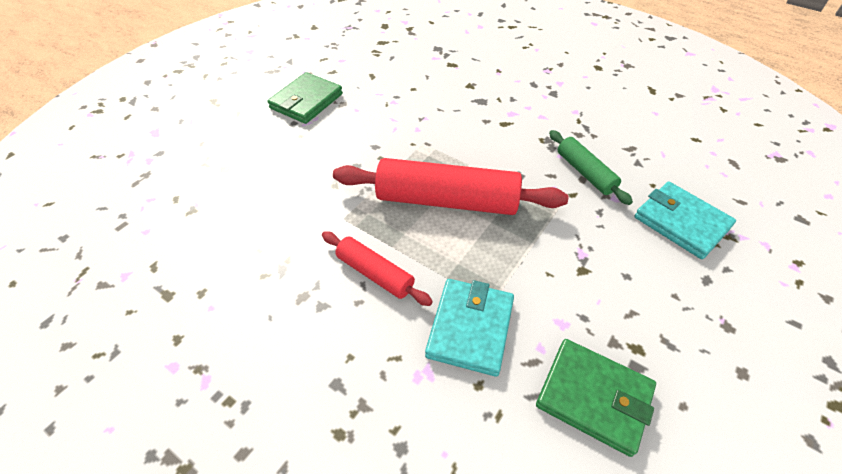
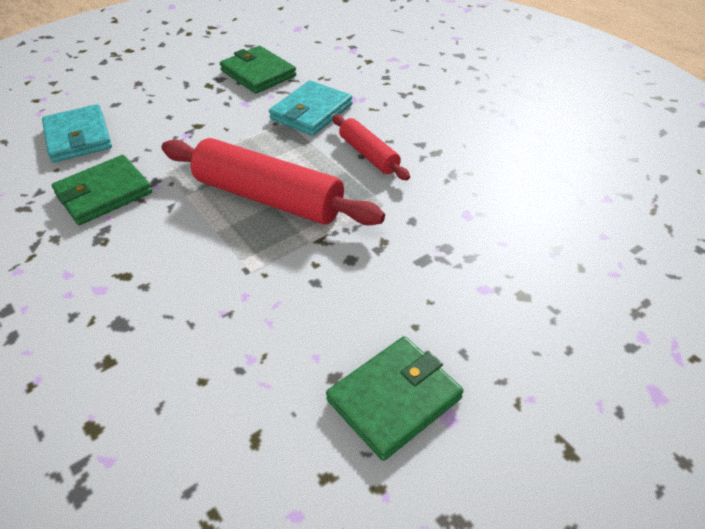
camera: 160 degrees left, 5 degrees down
(585, 172) = (104, 193): green rolling pin -> green wallet

